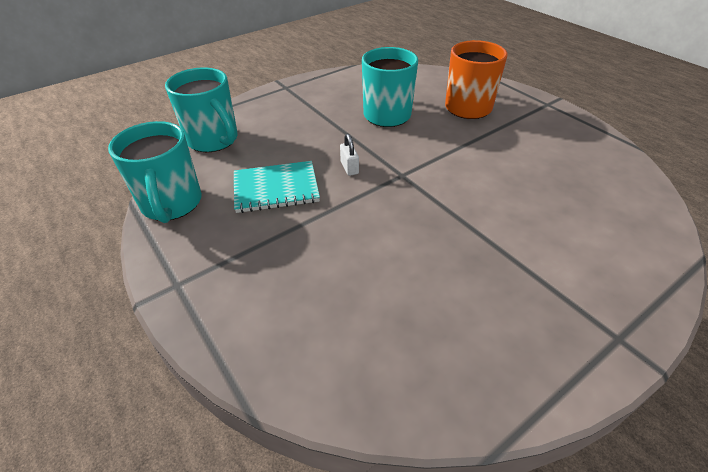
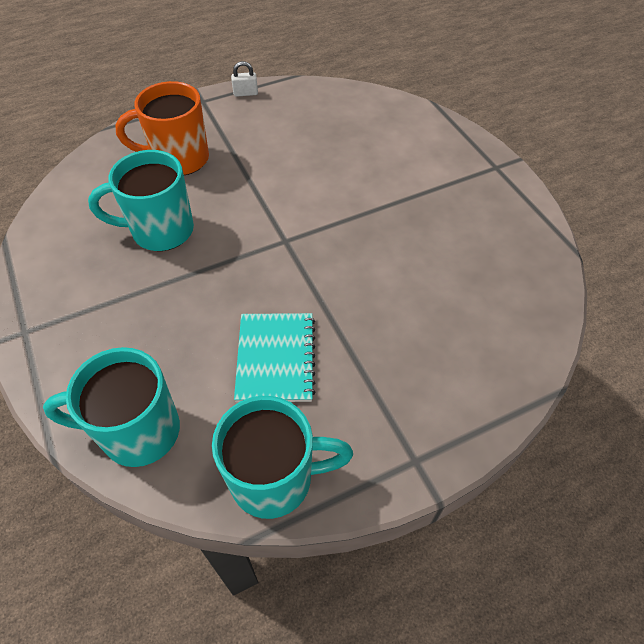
camera: 80 degrees left, 10 degrees up
(214, 140) = (137, 432): turquoise mug -> turquoise mug turned 150 degrees counterclockwise
(349, 168) = (258, 283): white padlock -> white padlock (245, 93)

